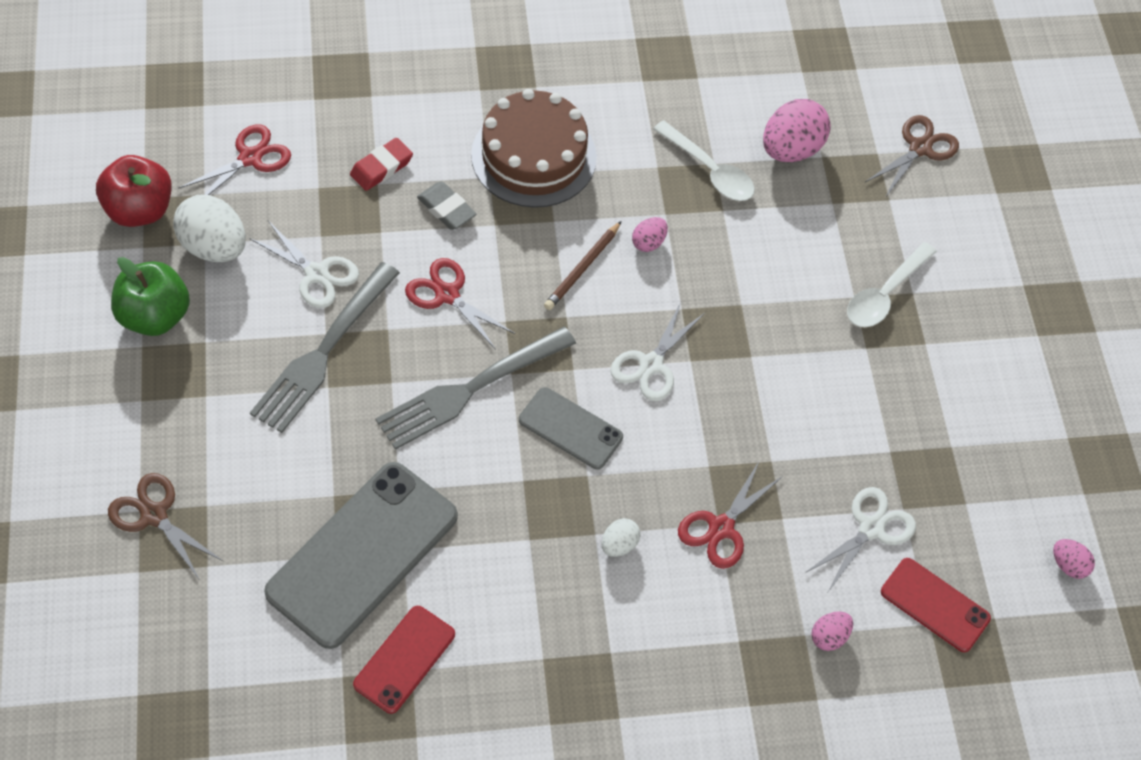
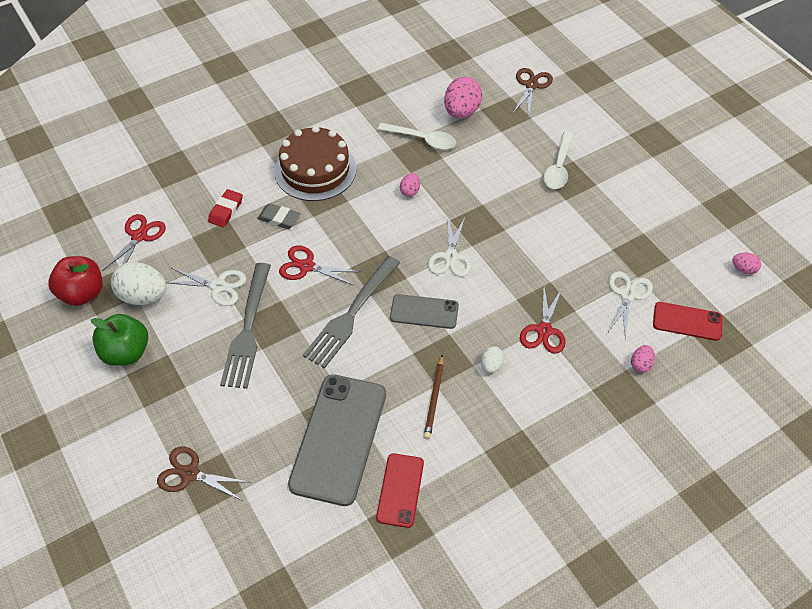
camera: 20 degrees left, 5 degrees down
(582, 268) = (379, 220): brown pencil -> brown pencil (434, 398)

